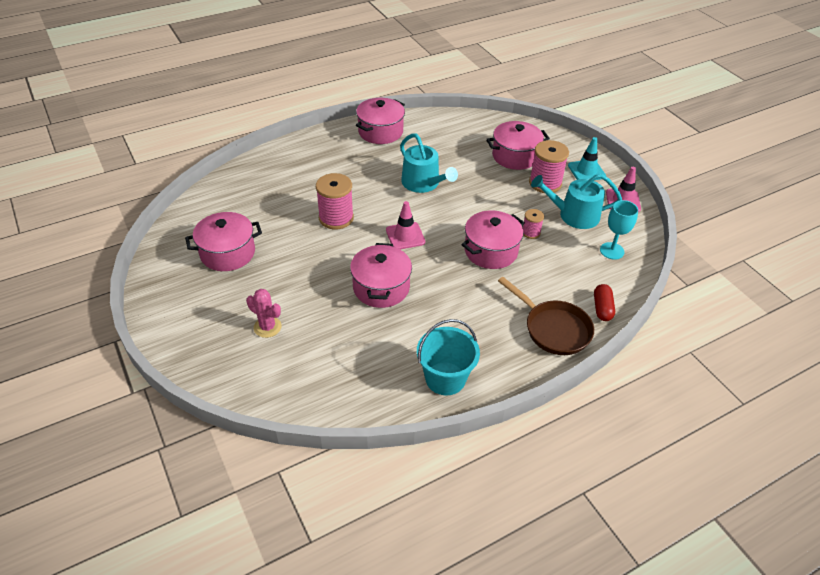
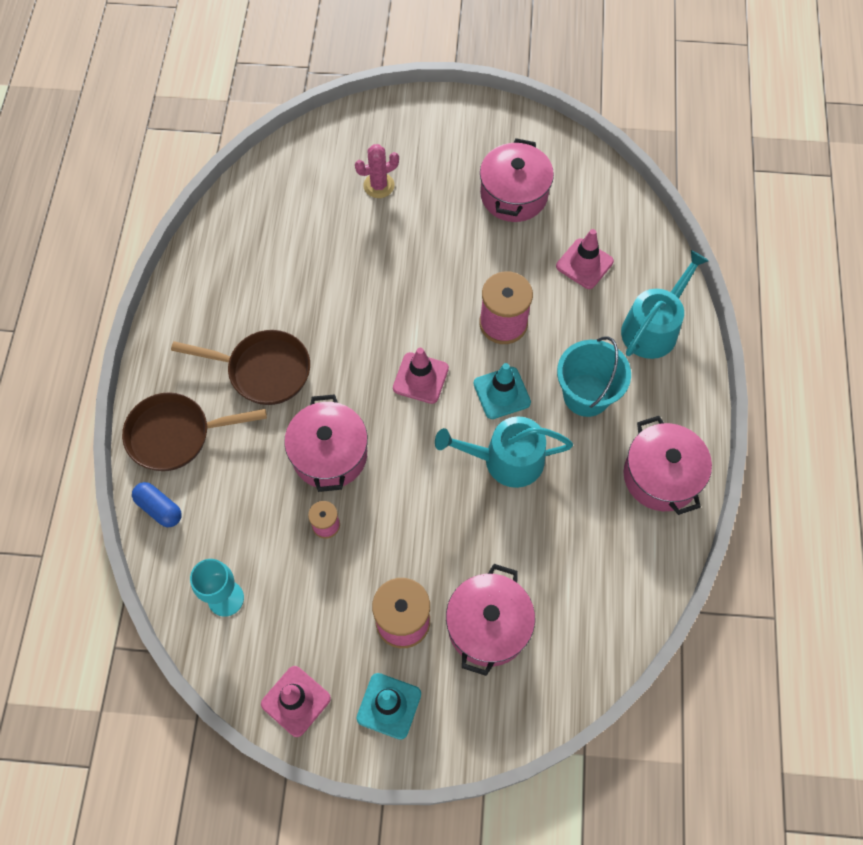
camera: 125 degrees right, 20 degrees up
(263, 202) = (584, 264): none -> pink traffic cone
(381, 288) = (357, 308): pink pot -> none
(384, 200) = (501, 393): none -> turquoise traffic cone
(445, 378) = (202, 296): turquoise bucket -> turquoise bucket (586, 395)
(468, 310) = (264, 370): none -> brown pan
(574, 215) = (317, 606): turquoise watering can -> turquoise watering can (653, 327)
(602, 308) = (159, 508): red capsule -> blue capsule

